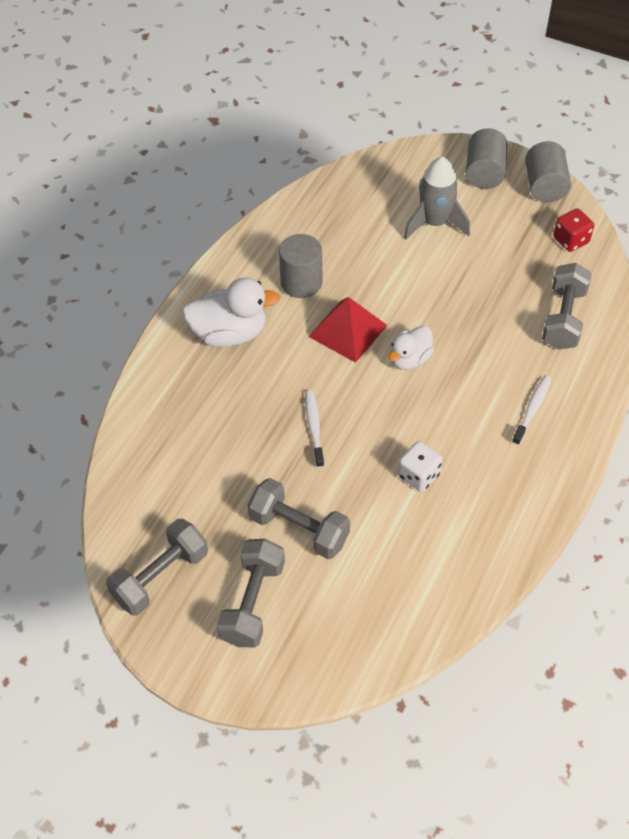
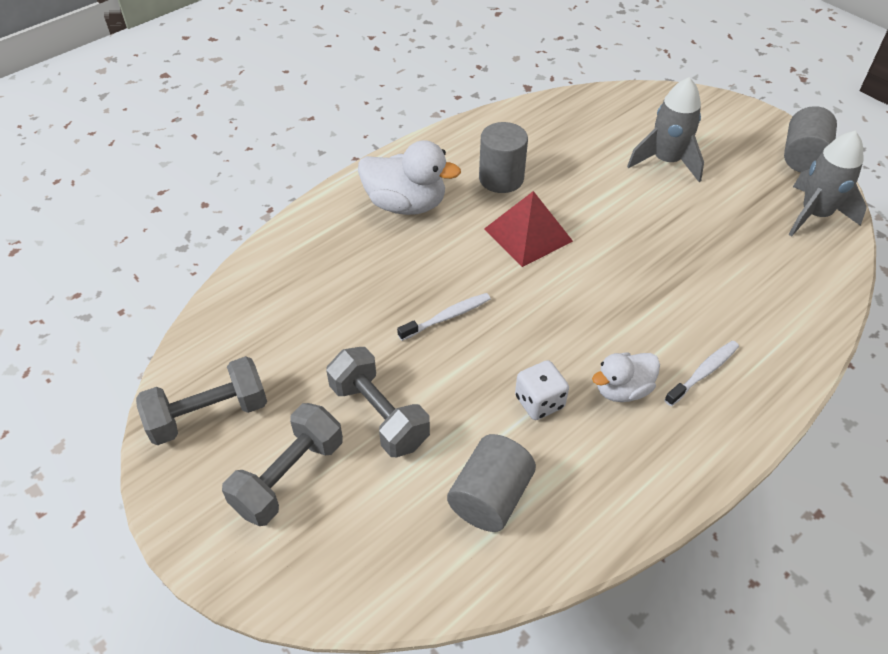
camera: 20 degrees right, 5 degrees down
(314, 428) = (447, 317): white toothbrush -> white toothbrush turned 45 degrees clockwise
(409, 359) = (582, 280): white duck -> white duck (622, 390)
(484, 173) = (740, 130): grey cylinder -> grey cylinder (490, 497)
(563, 318) = (777, 289): grey dumbbell -> none
(570, 240) = (814, 215): red dice -> grey rocket

